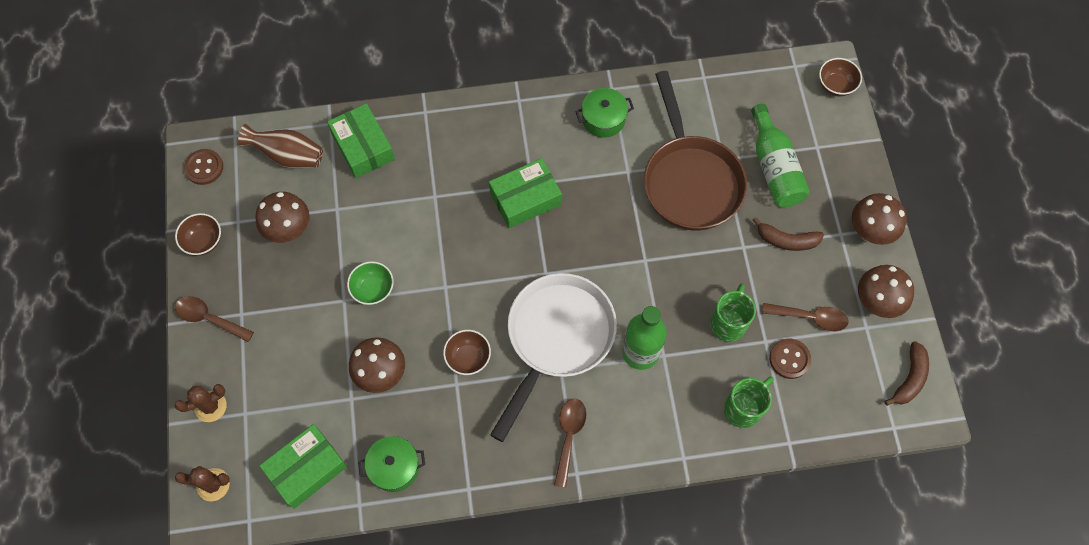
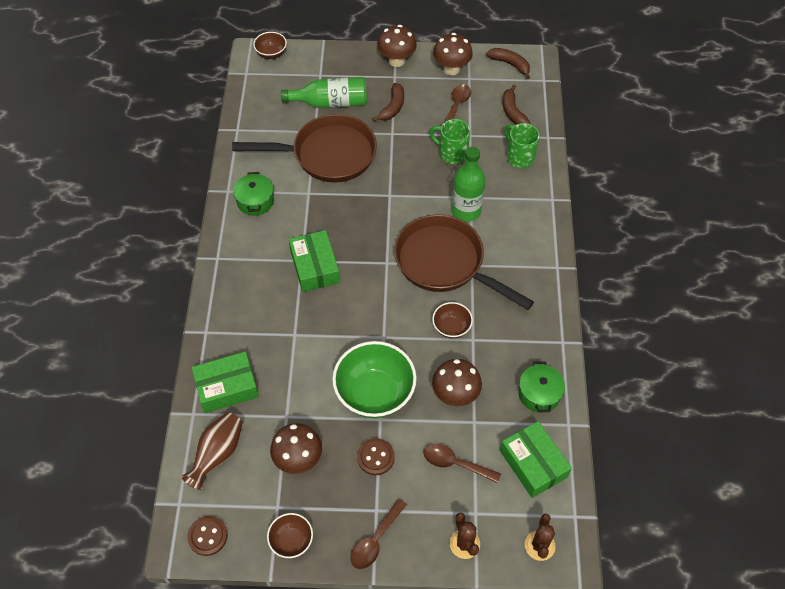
camera: 80 degrees left, 10 degrees down
(373, 290) = (375, 393): green bowl -> green bowl, size x1.96
(556, 338) = (445, 263): white pan -> brown pan
(569, 436) = (527, 267): brown spoon -> brown spoon (455, 463)
(789, 359) = (486, 124): brown button -> brown button (375, 457)
(822, 391) = (512, 112): none -> brown banana

